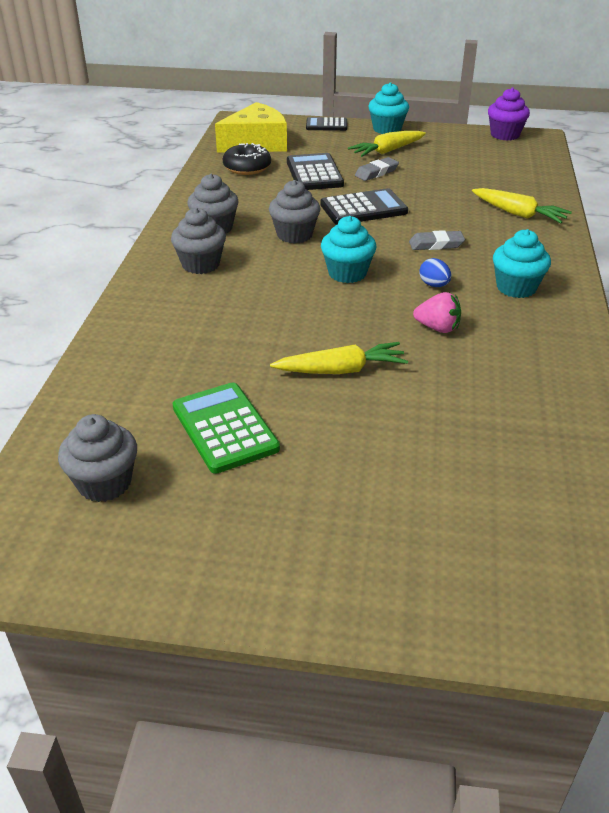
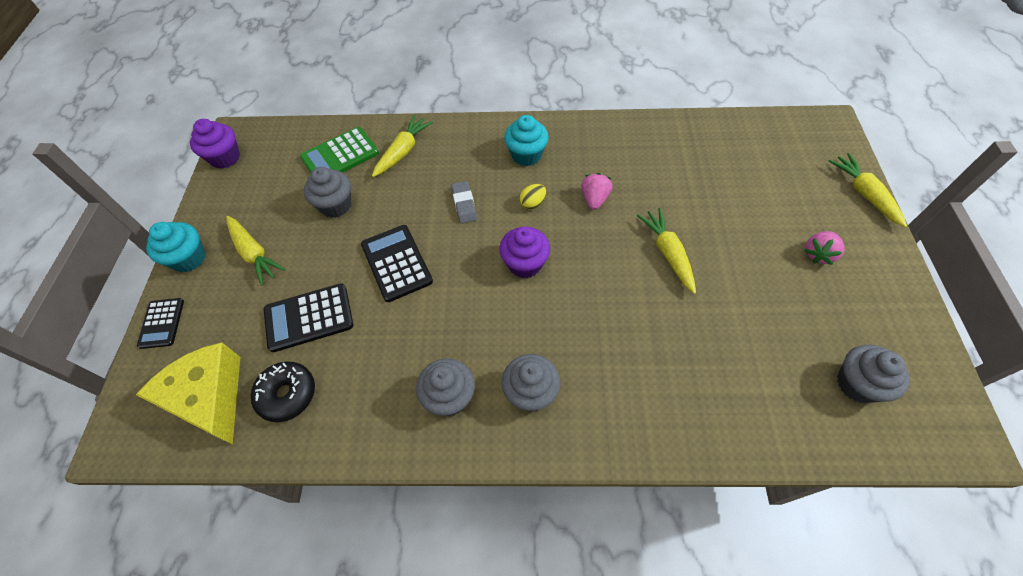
camera: 95 degrees left, 20 degrees up
(224, 428) = (764, 317): green calculator -> green calculator (340, 155)
(294, 235) = (457, 316): grey cupcake -> grey cupcake (336, 205)
(309, 512) = (818, 254): none -> pink strawberry
(347, 273) = (525, 264): turquoise cupcake -> purple cupcake
(376, 172) = (310, 259): grey eraser -> none
(428, 619) = (864, 194): none -> yellow carrot
(434, 285) = (532, 203): blue egg -> yellow egg

